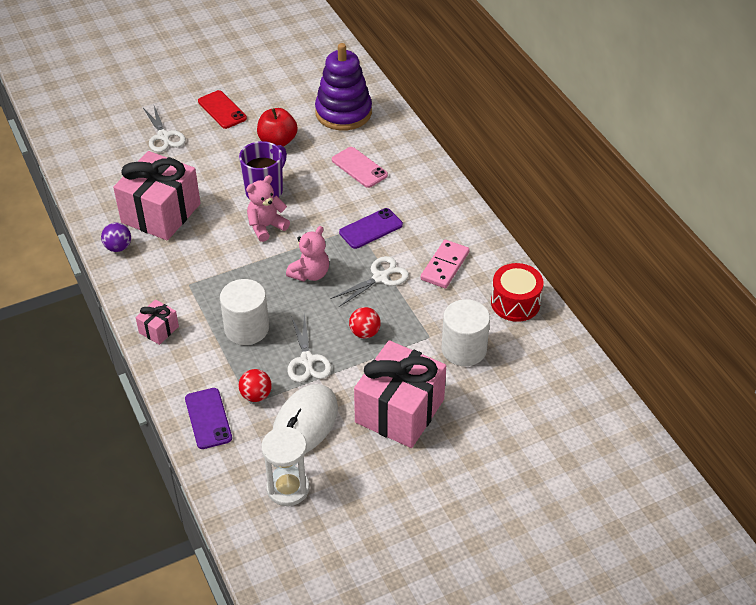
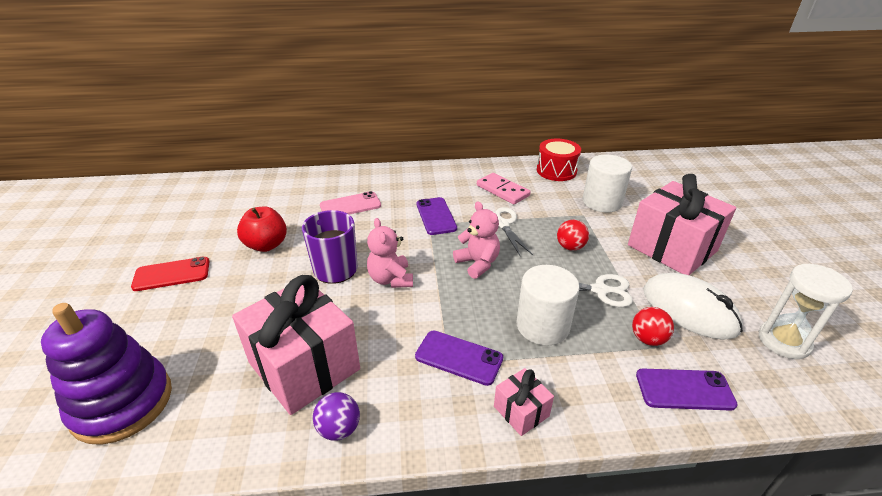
camera: 70 degrees left, 10 degrees down
(163, 136) = (161, 334): white scissors -> none
(195, 287) = (459, 357): none -> purple phone
(343, 113) = (267, 199): purple stacking toy -> purple stacking toy (122, 403)

